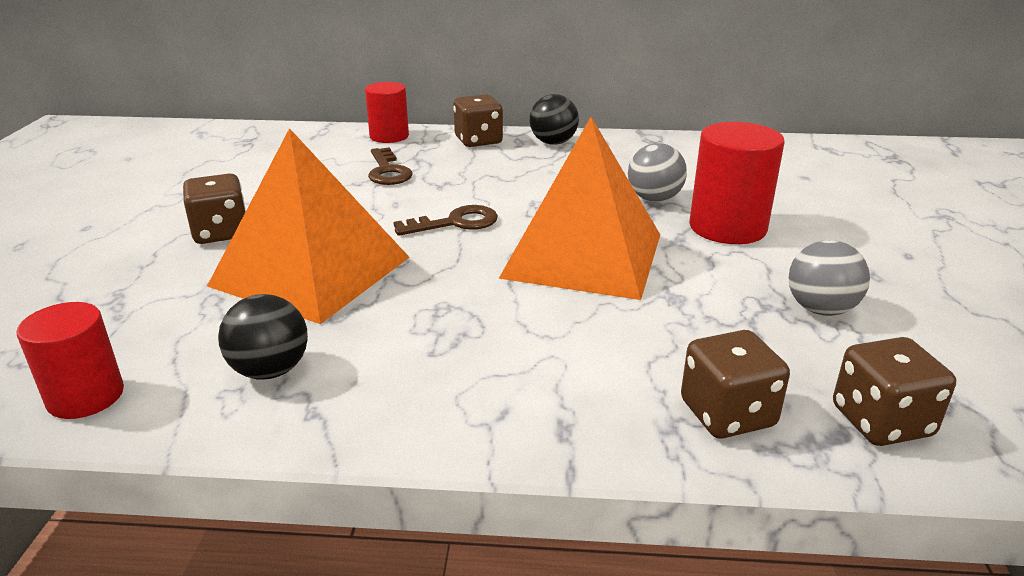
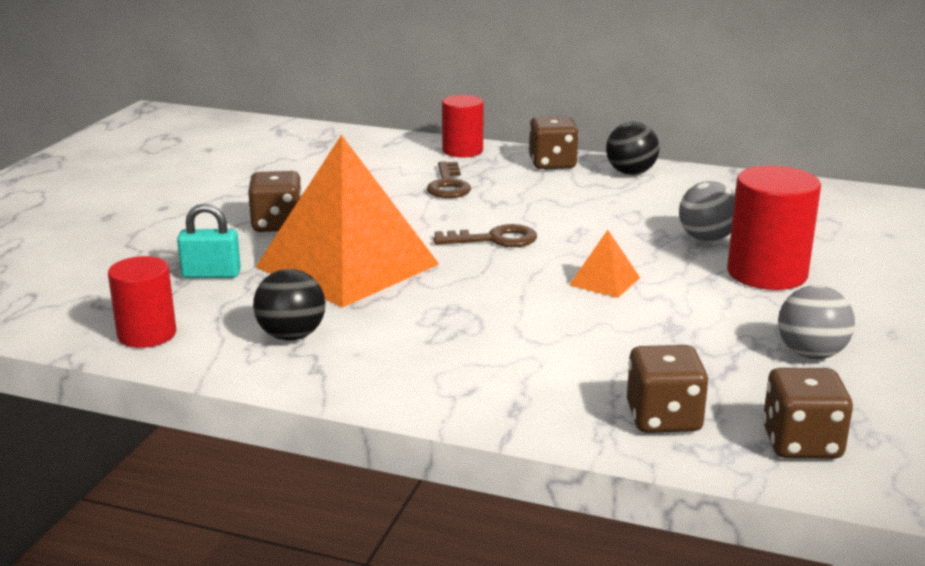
camera: 15 degrees right, 5 degrees down
(156, 302) = (211, 274): none -> turquoise padlock
(583, 255) = (604, 281): orange pyramid -> orange pyramid, size x0.40

